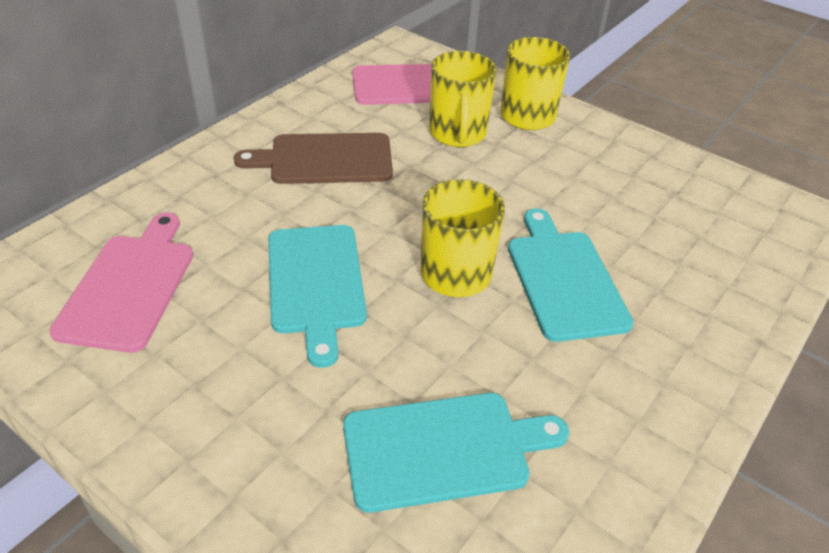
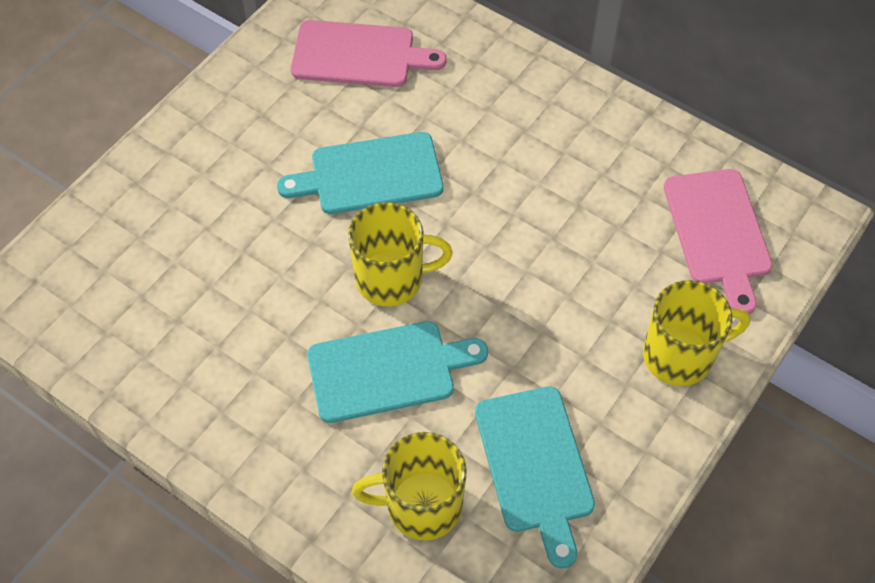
camera: 90 degrees right, 15 degrees up
(325, 159) = (551, 163): brown cutting board -> none
(443, 449) = (199, 271): turquoise cutting board -> turquoise cutting board (535, 465)
(457, 133) = (622, 281): yellow mug -> yellow mug (422, 505)

